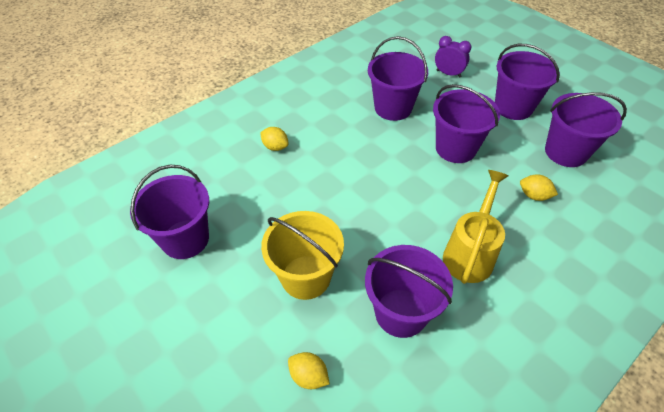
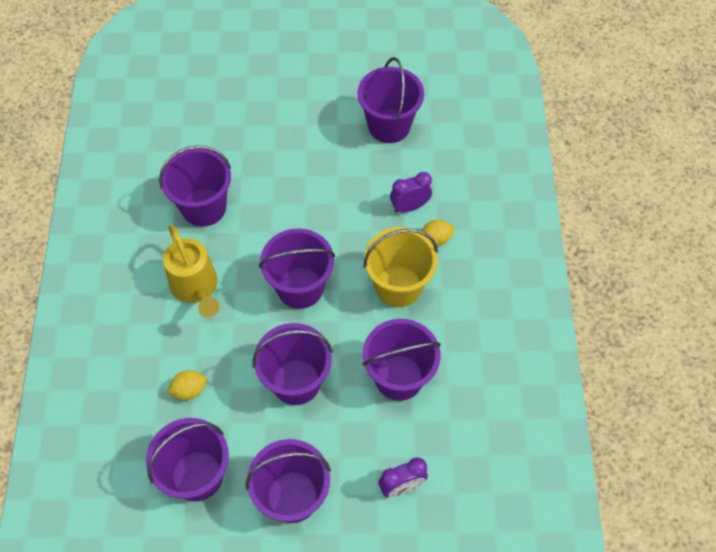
camera: 130 degrees right, 10 degrees up
(260, 176) = (409, 207): none -> purple clock
(306, 277) = (285, 174): yellow bucket -> yellow bucket (398, 286)
(309, 376) = (219, 132): yellow lemon -> none
(393, 191) = (300, 287): none -> purple bucket

